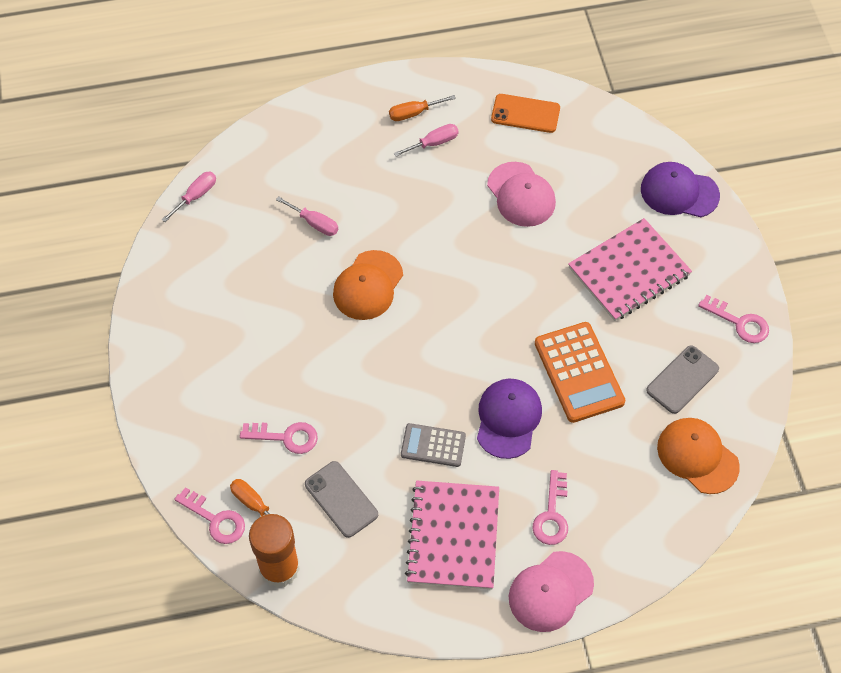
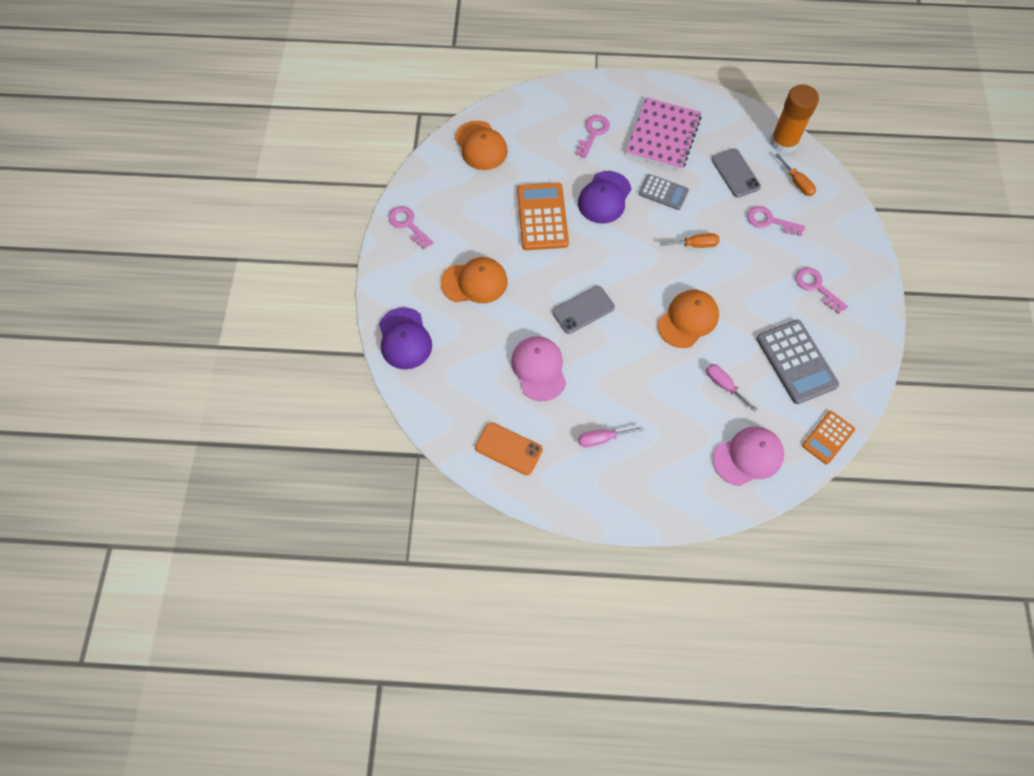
camera: 165 degrees left, 5 degrees up
(196, 196) = (828, 437): pink screwdriver -> orange calculator
(215, 519) = (825, 179): pink key -> pink key (816, 287)
(236, 266) = (796, 362): none -> grey calculator
(414, 113) = (612, 476): orange screwdriver -> orange screwdriver (695, 245)
(550, 591) = (608, 93): pink cap -> pink cap (748, 456)
(629, 271) = (474, 282): pink notebook -> orange cap
(679, 192) = (404, 338): purple cap -> purple cap turned 45 degrees clockwise
(682, 379) = (469, 195): grey phone -> grey phone (583, 310)

